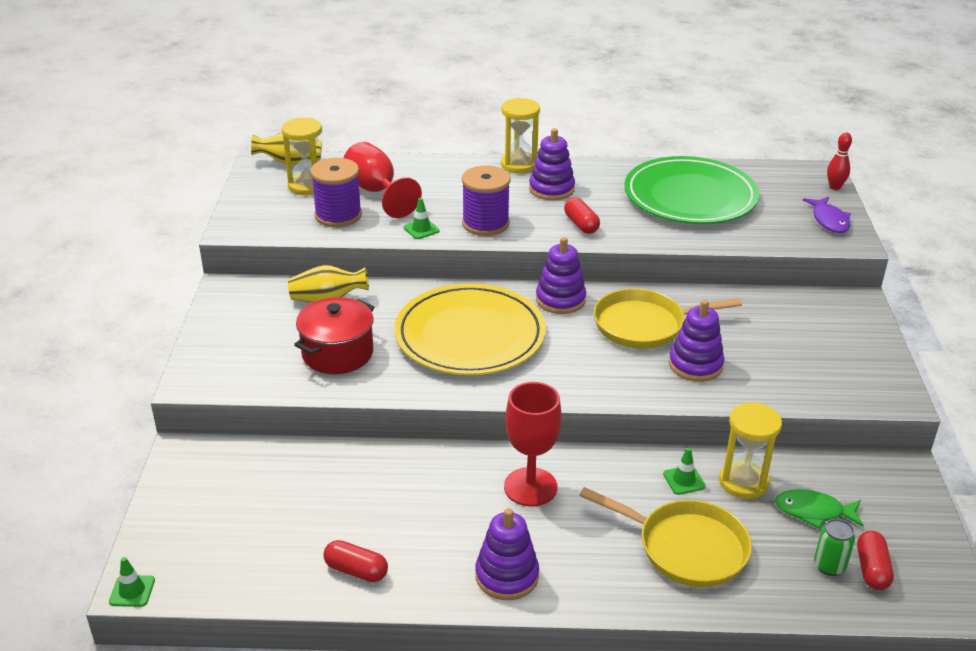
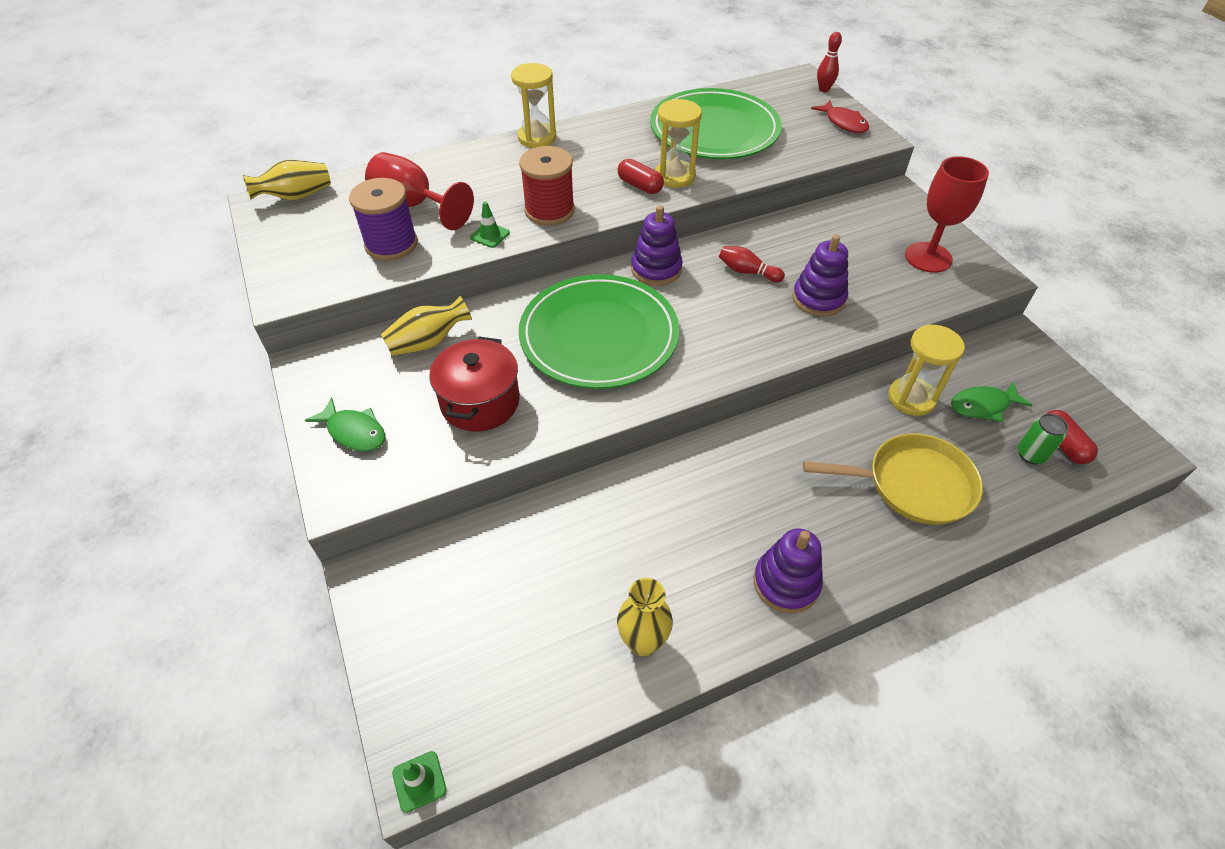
camera: 25 degrees left, 15 degrees up
(229, 344) = (354, 432): none -> green fish
(307, 186) = (334, 219): yellow hourglass -> yellow hourglass (675, 176)
(356, 570) = (643, 642): red capsule -> yellow vase
(470, 335) = (599, 336): yellow plate -> green plate
(485, 224) = (549, 210): purple spool -> red spool
(530, 487) = (742, 475): red goblet -> red goblet (928, 257)
(551, 189) = (586, 156): purple stacking toy -> none
(644, 325) = (747, 272): yellow pan -> red bowling pin
(684, 480) = (864, 415): green traffic cone -> none
(829, 220) = (843, 123): purple fish -> red fish

